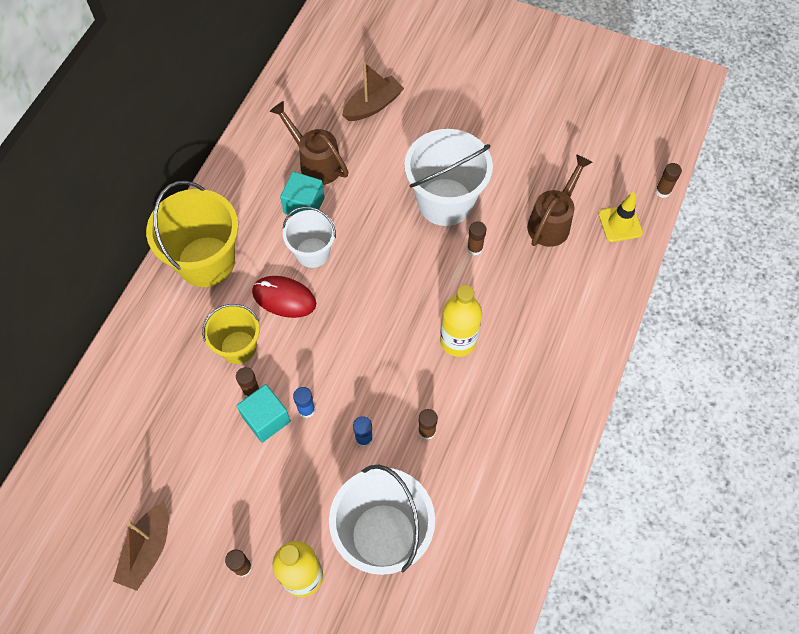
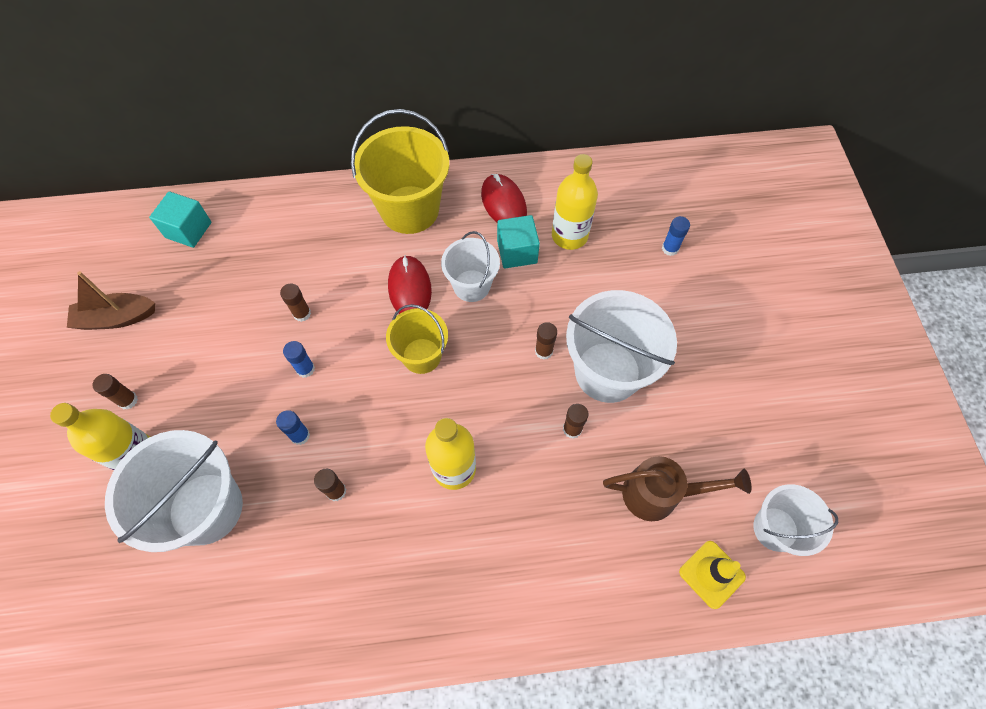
camera: 60 degrees right, 0 degrees up
(238, 347) = (339, 280): yellow bucket -> yellow bucket (421, 356)
(251, 191) = (503, 203): none -> red mouse
(266, 419) = (279, 341): turquoise cube -> turquoise cube (188, 230)
(315, 162) = (569, 236): brown watering can -> yellow bottle
(373, 106) = (670, 248): brown boat -> blue glue stick
(612, 171) = (775, 529): none -> white bucket
(662, 191) = (794, 606): brown glue stick -> brown glue stick (544, 351)

